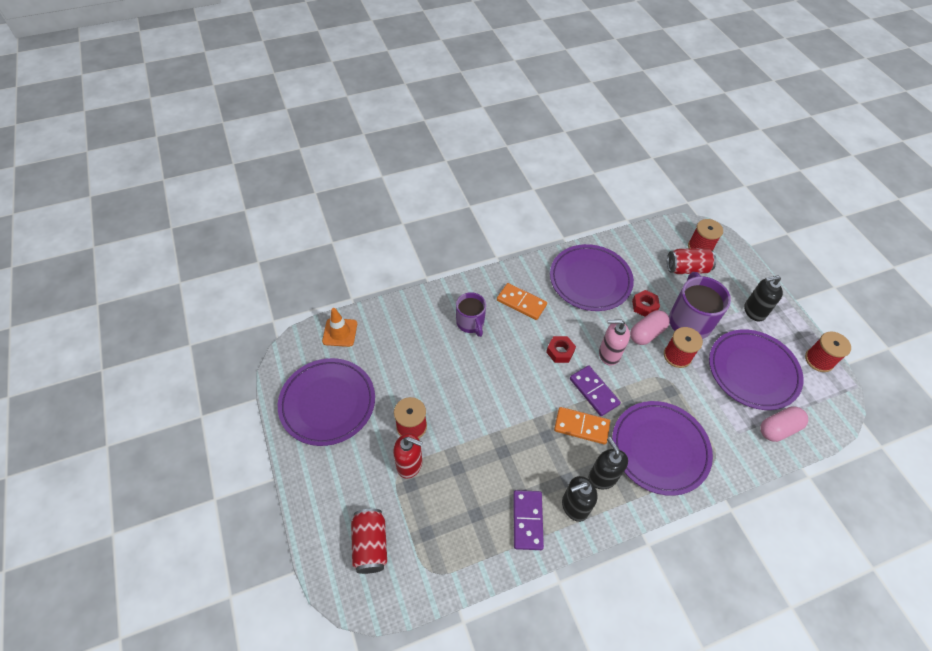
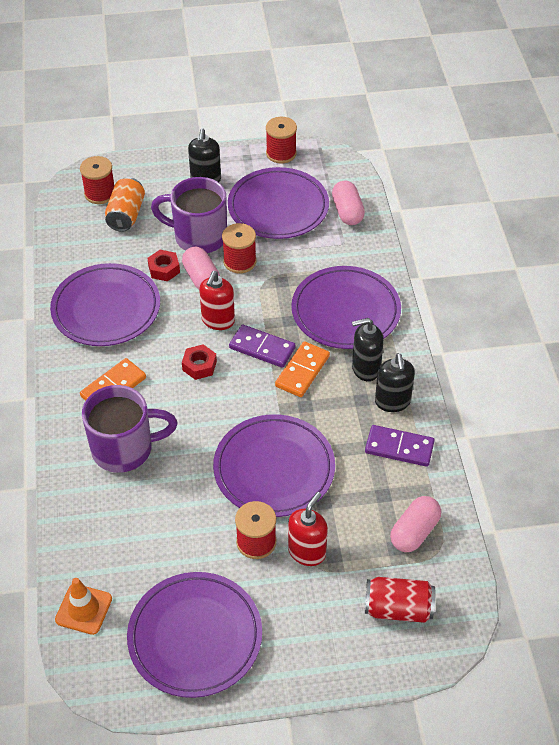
camera: 75 degrees left, 5 degrees down
(445, 547) = (414, 532): none -> pink capsule
(470, 323) = (124, 449): purple mug -> purple mug, size x1.56
(479, 425) = (274, 469): none -> purple plate
(594, 391) = (262, 348): purple domino -> purple domino turned 45 degrees clockwise
(609, 354) = (218, 321): pink soap dispenser -> red soap dispenser
(687, 268) = (126, 215): red can -> orange can

